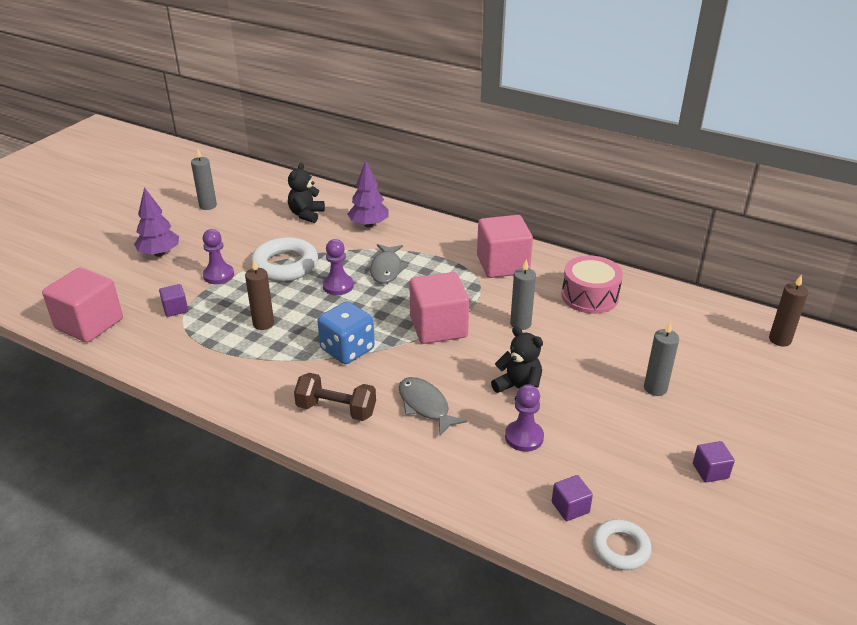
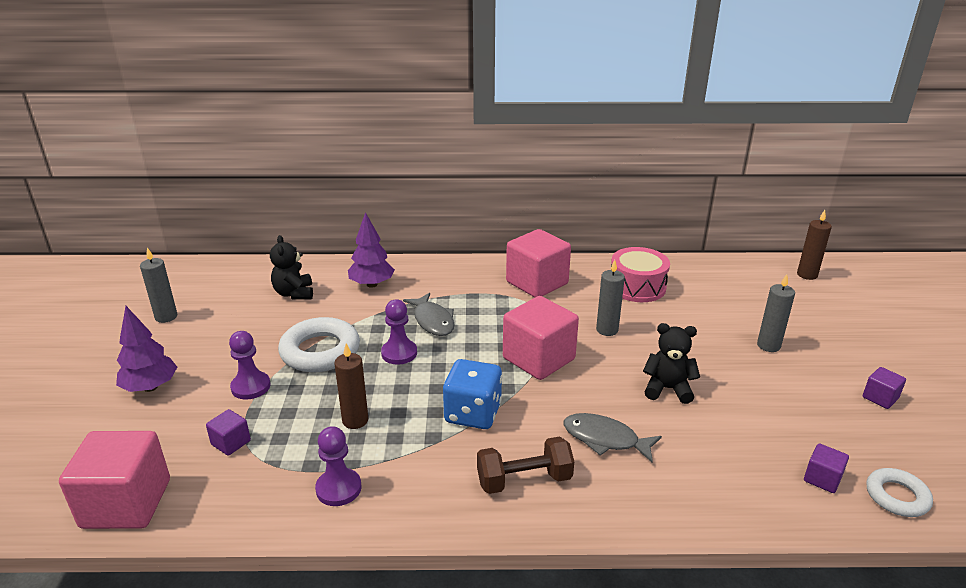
camera: 30 degrees left, 5 degrees down
(524, 437) = (718, 431): purple pawn -> purple pawn (338, 488)

